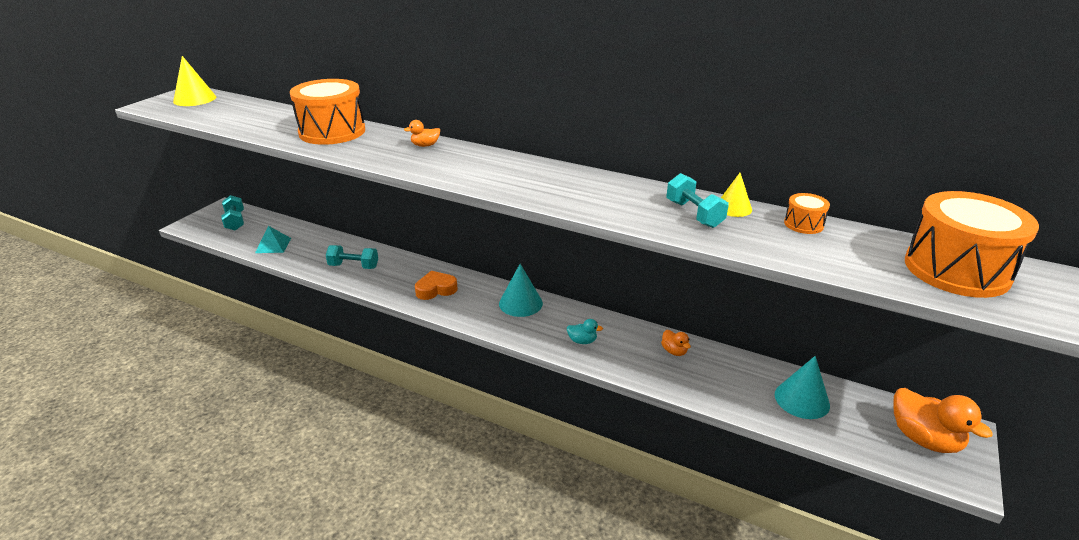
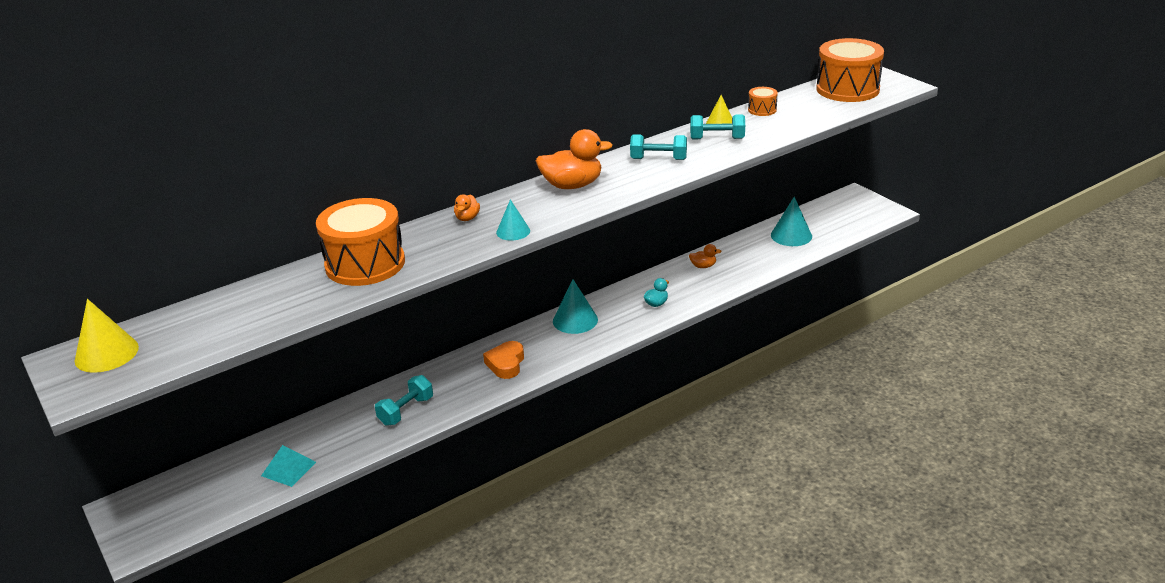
camera: 60 degrees left, 0 degrees up
(235, 221) = (180, 498): turquoise dumbbell -> turquoise dumbbell (658, 159)
(413, 167) = (513, 231): none -> turquoise cone
(924, 439) = (852, 210): orange duck -> orange duck (572, 185)

